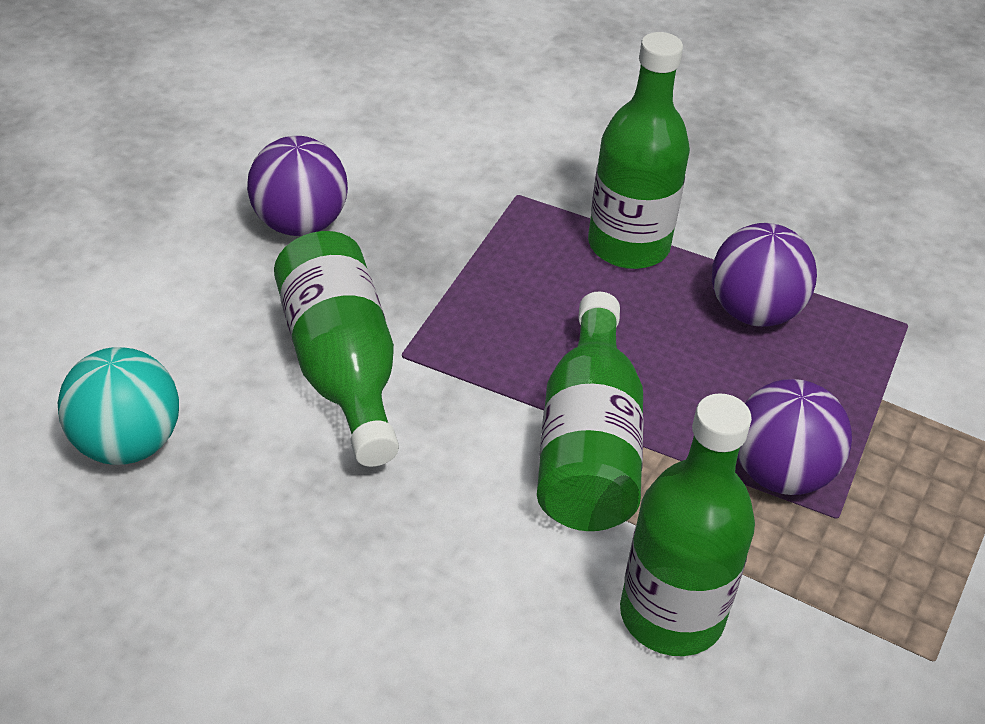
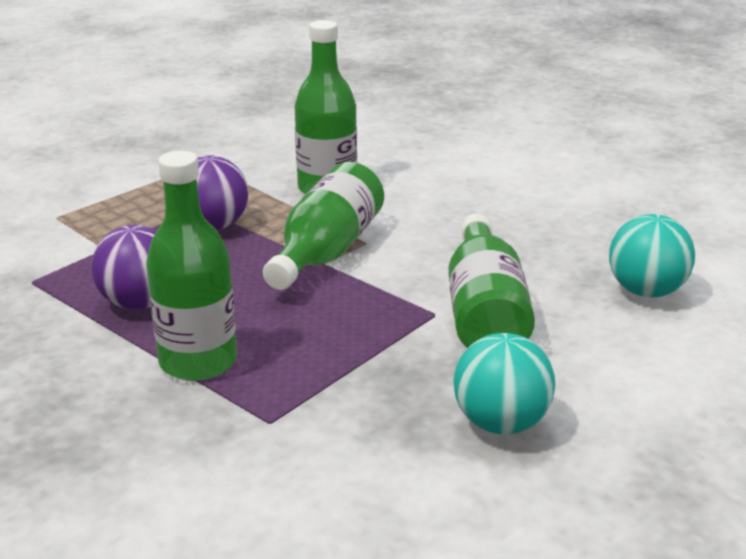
camera: 160 degrees left, 15 degrees down
(299, 224) = (501, 423): purple ball -> turquoise ball

